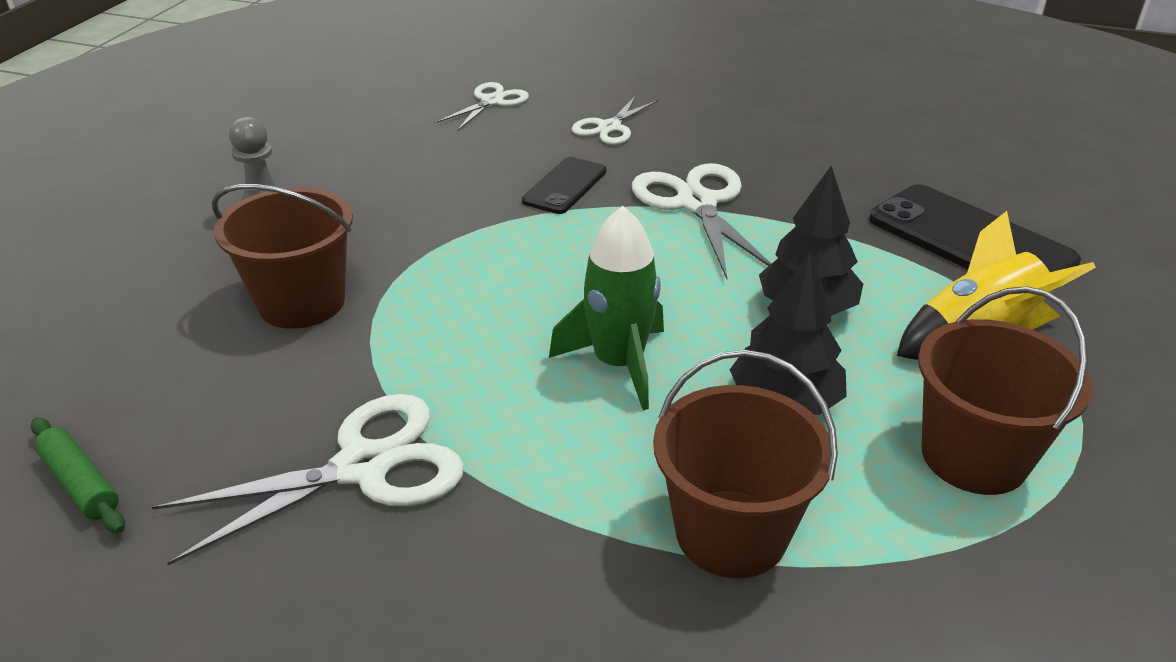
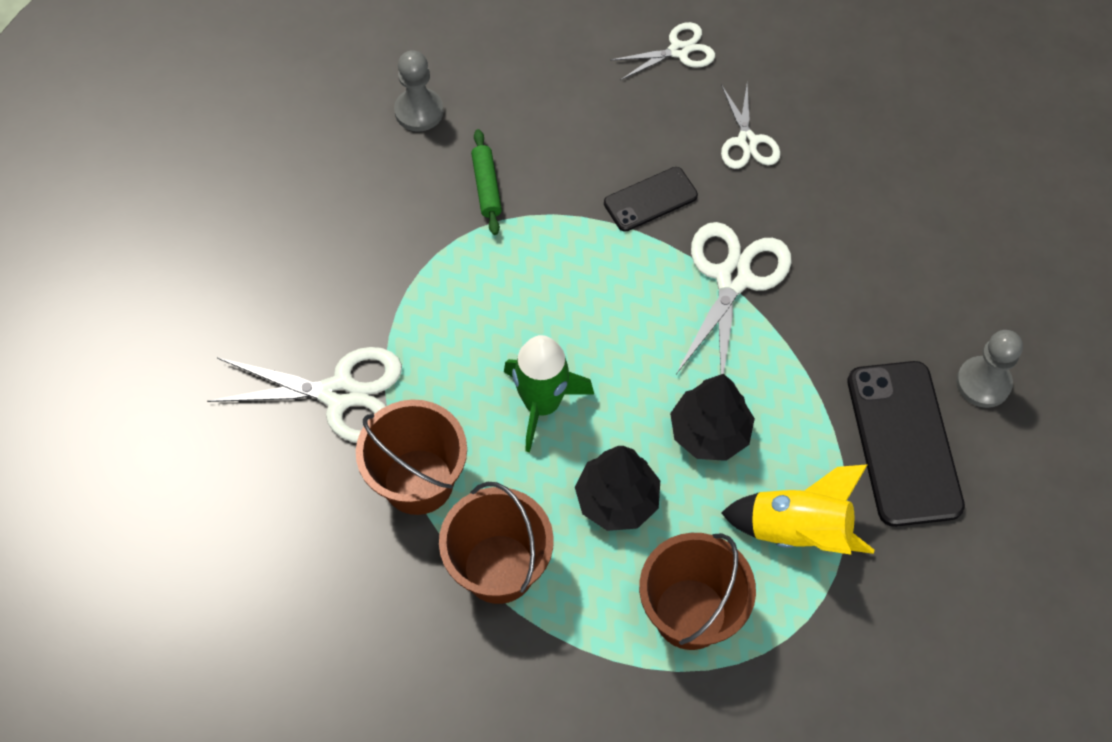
camera: 35 degrees right, 25 degrees up
(80, 484) = (192, 313): green rolling pin -> green rolling pin (486, 187)
(302, 302) = (388, 226): brown bucket -> brown bucket (418, 481)
(609, 127) = (747, 141): white scissors -> white scissors turned 75 degrees counterclockwise
(972, 182) = (983, 383): none -> grey pawn

